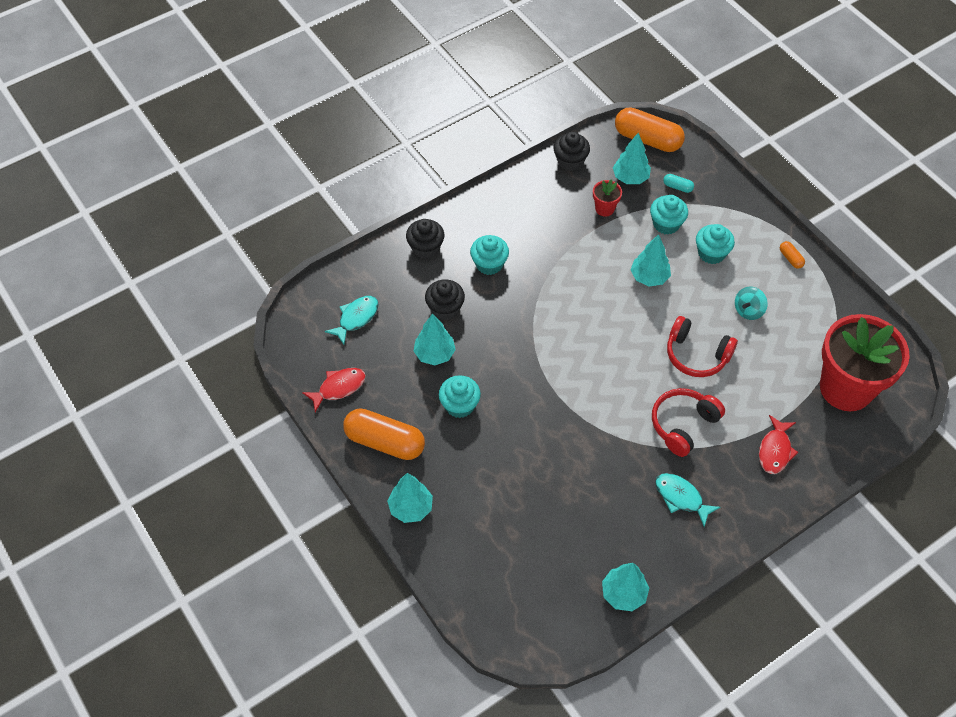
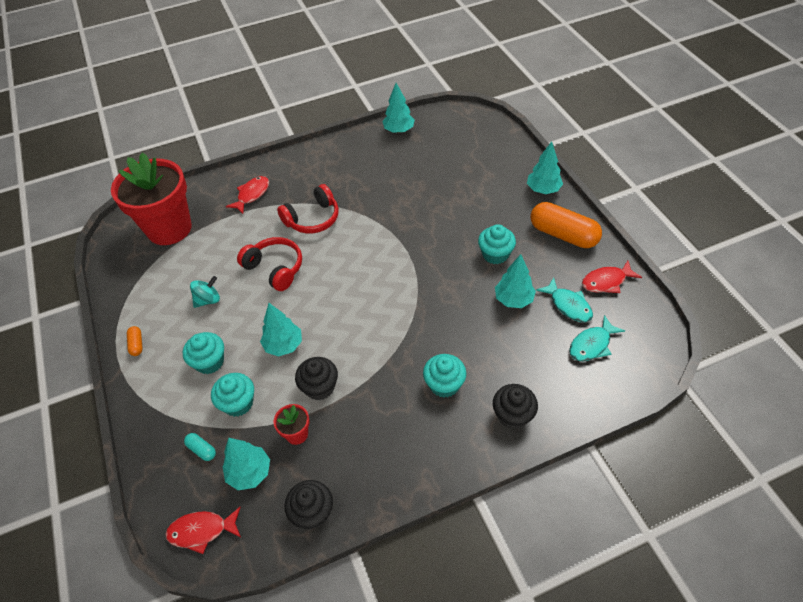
camera: 165 degrees left, 5 degrees down
(445, 308) = (498, 342): black cupcake -> black cupcake (319, 387)
(647, 139) = (202, 531): orange capsule -> red fish
(681, 498) = (337, 174): turquoise fish -> turquoise fish (568, 305)

